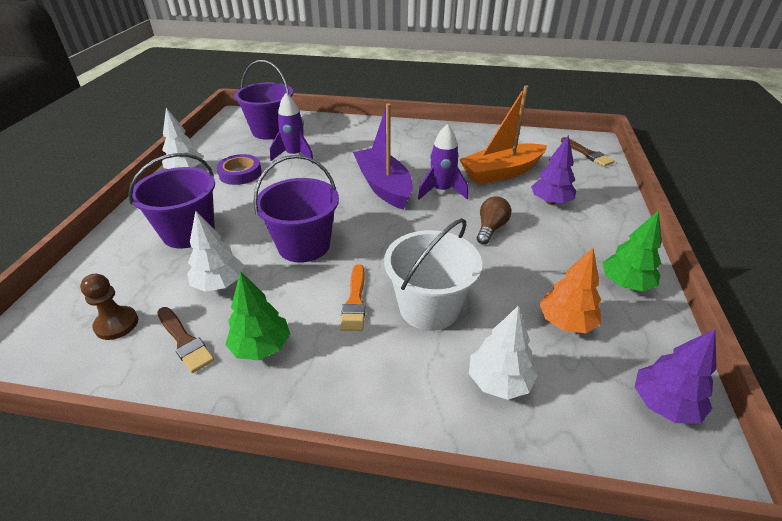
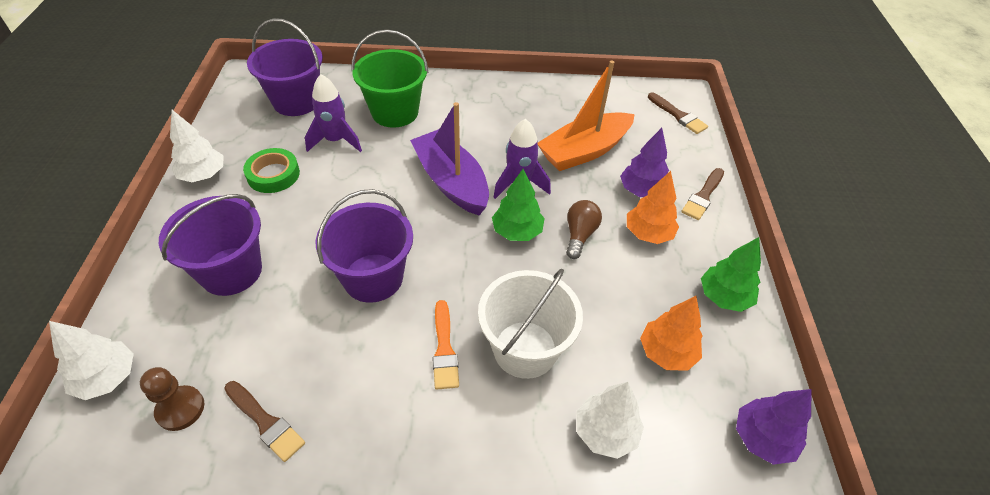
camera: 10 degrees left, 10 degrees up
(219, 284) = (286, 341): white tree -> white tree (107, 378)
(240, 173) = (273, 174): purple tape -> green tape
(261, 347) = (353, 420): green tree -> green tree (517, 231)
(346, 141) = (395, 112): none -> green bucket
(554, 232) = (648, 233): none -> orange tree
(607, 209) = (703, 196): none -> brown brush

